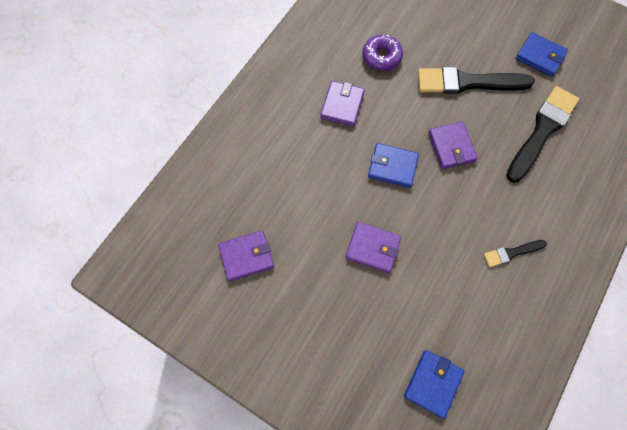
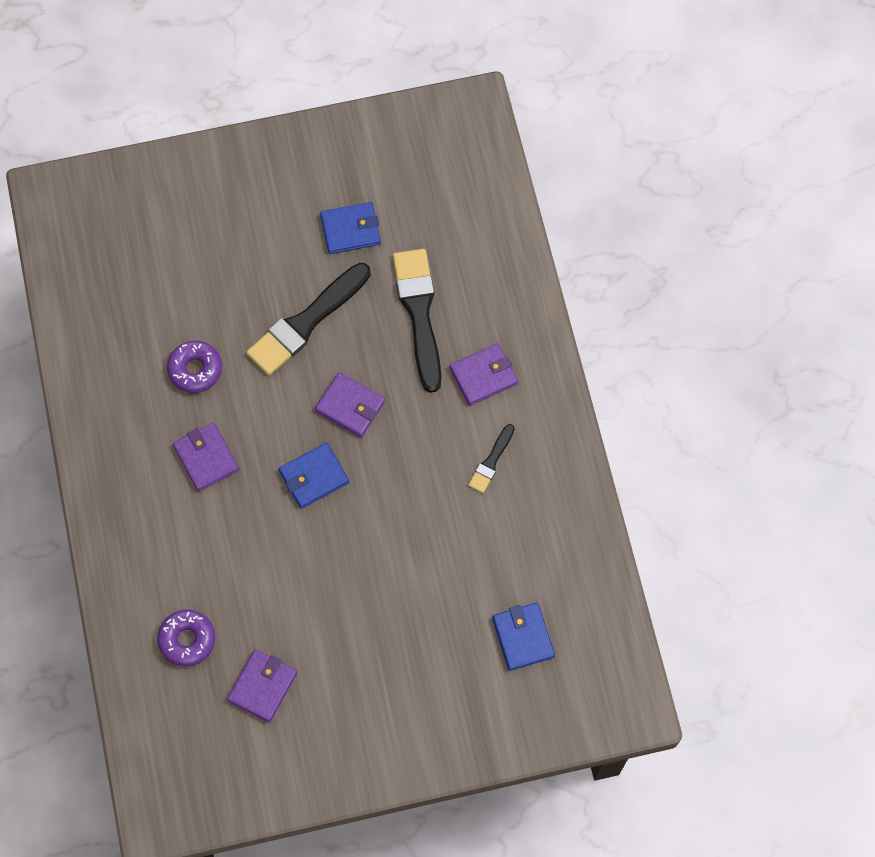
camera: 45 degrees left, 0 degrees up
(233, 190) = (187, 640): none -> purple donut
(372, 248) = (368, 571): purple wallet -> purple wallet (483, 376)

